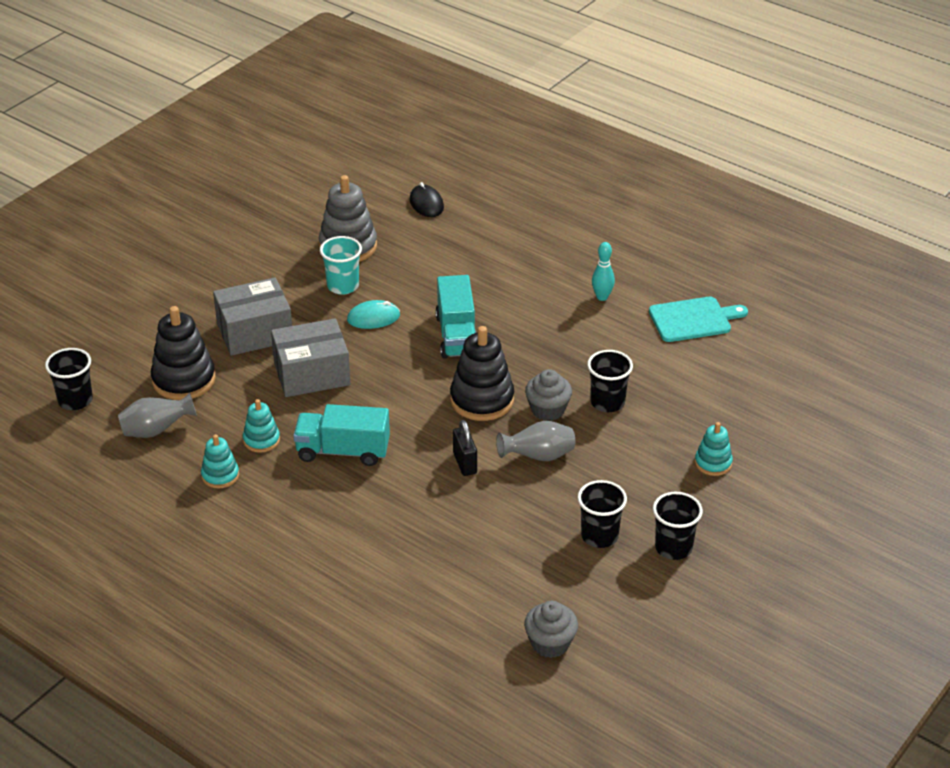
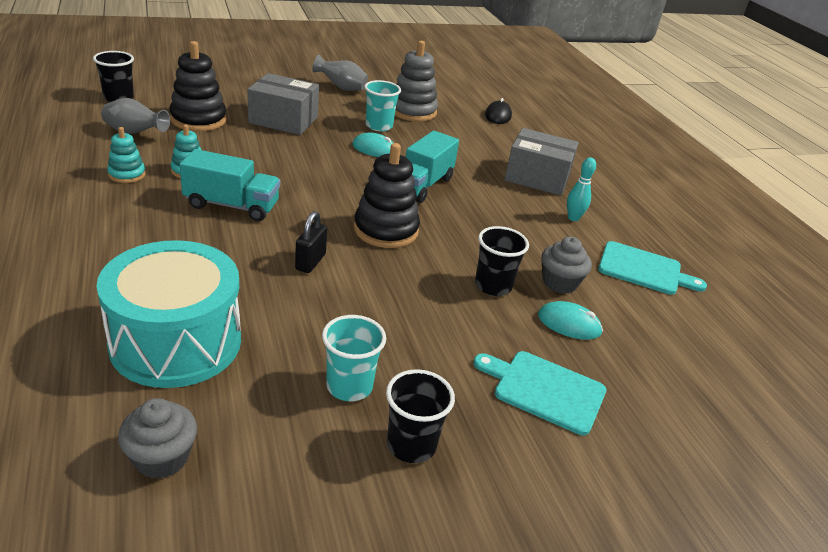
camera: 30 degrees right, 5 degrees down
(312, 373) = (284, 155): grey box -> grey box (537, 177)
(343, 451) = (232, 205): turquoise truck -> turquoise truck turned 150 degrees clockwise
(461, 577) = (176, 342): none -> turquoise drum
(538, 456) = (379, 291): grey vase -> grey vase (341, 88)
(547, 410) = (432, 264): grey cupcake -> grey cupcake (559, 283)
(599, 536) = (349, 386): black cup -> turquoise cup
(684, 402) = (569, 324): none -> turquoise mouse
(713, 463) = (544, 390): turquoise stacking toy -> turquoise cutting board

